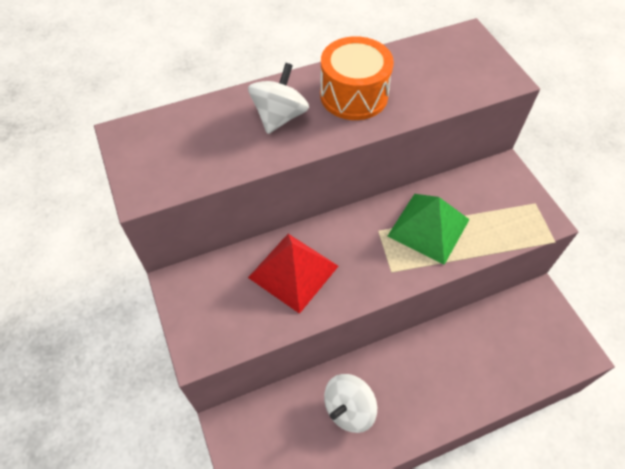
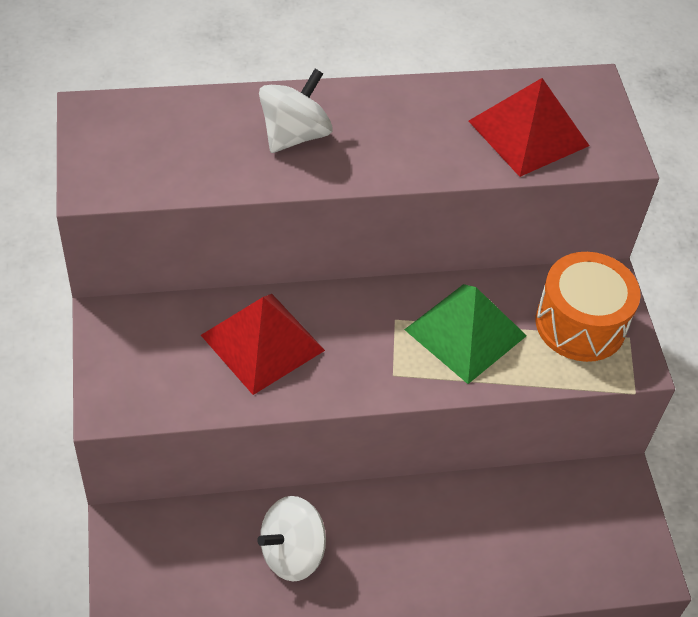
camera: 10 degrees right, 5 degrees down
(354, 95) = (402, 129): orange drum -> orange drum (580, 324)
(441, 77) = (528, 133): none -> red pyramid

